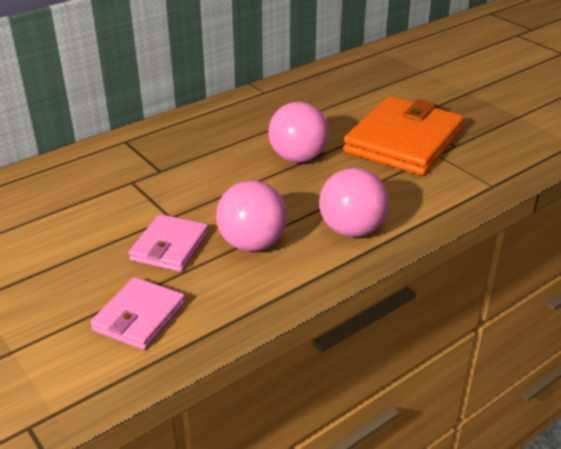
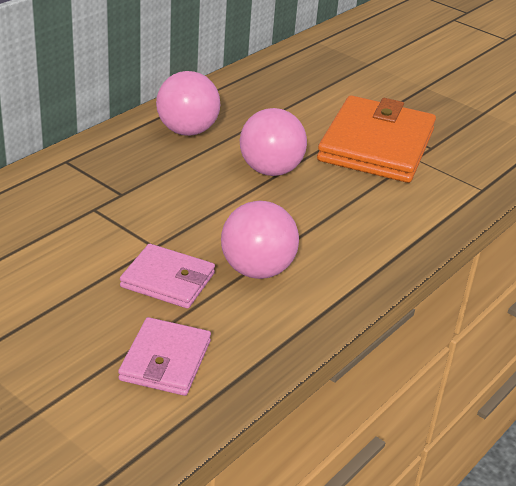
camera: 15 degrees left, 0 degrees up
(170, 246) = (168, 280): pink wallet -> pink wallet turned 75 degrees counterclockwise
(351, 229) = (356, 247): pink ball -> pink ball (187, 131)

